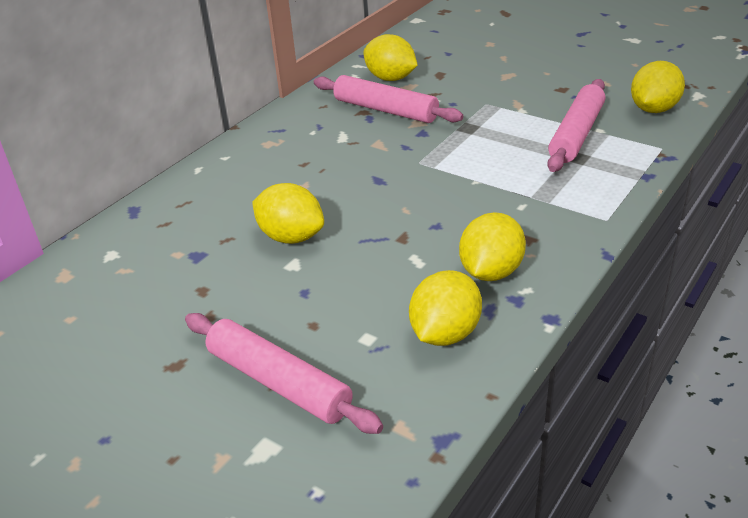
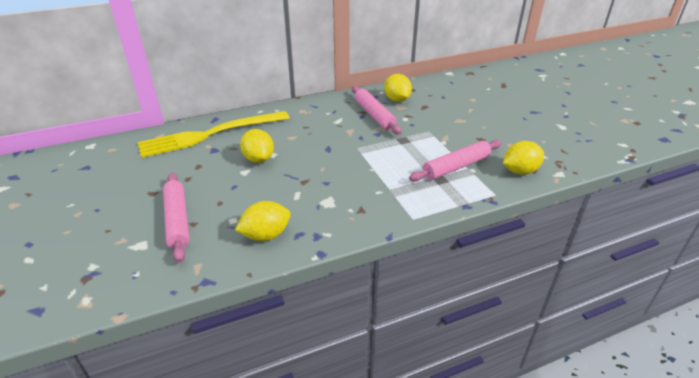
camera: 30 degrees right, 0 degrees up
(158, 235) = (210, 134): none -> yellow fork
(491, 272) = (322, 217): yellow lemon -> none

